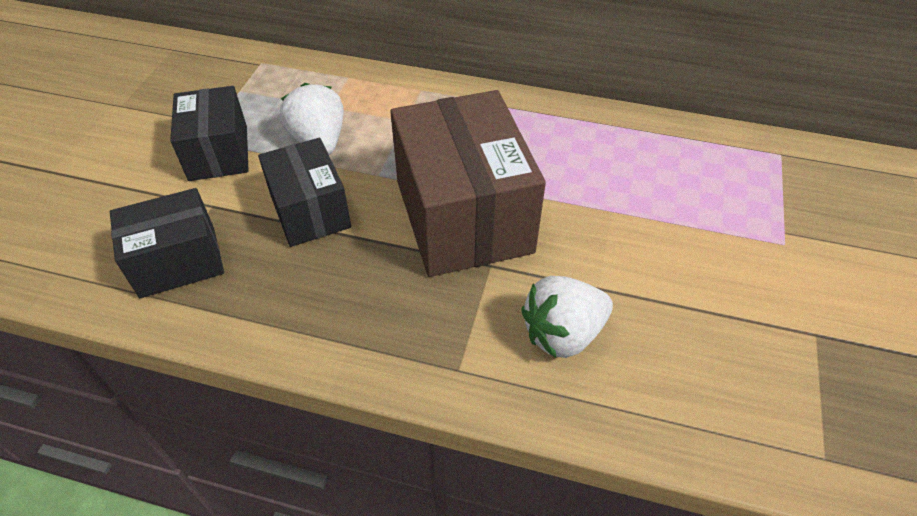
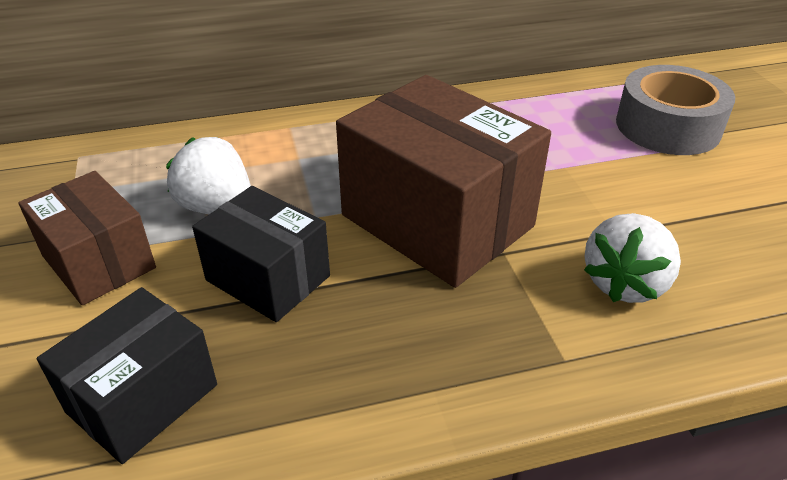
camera: 30 degrees left, 10 degrees down
(218, 153) = (99, 262): black box -> brown box
(750, 209) = (667, 126): none -> grey tape

